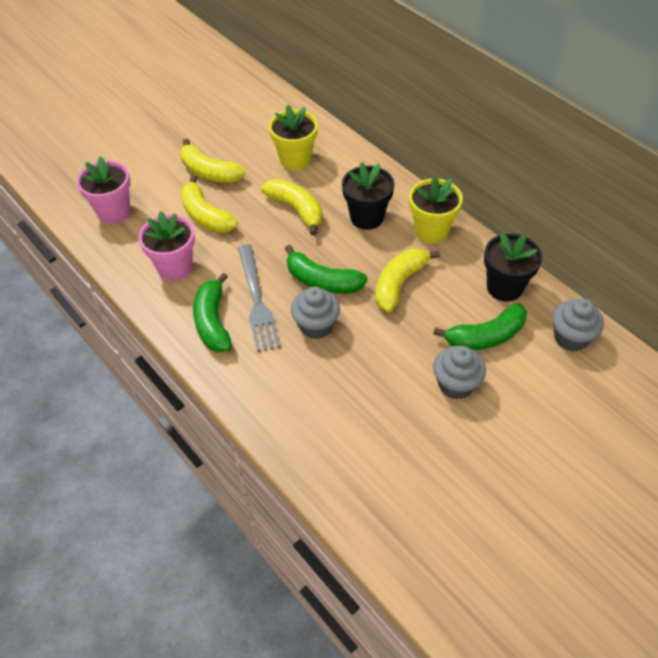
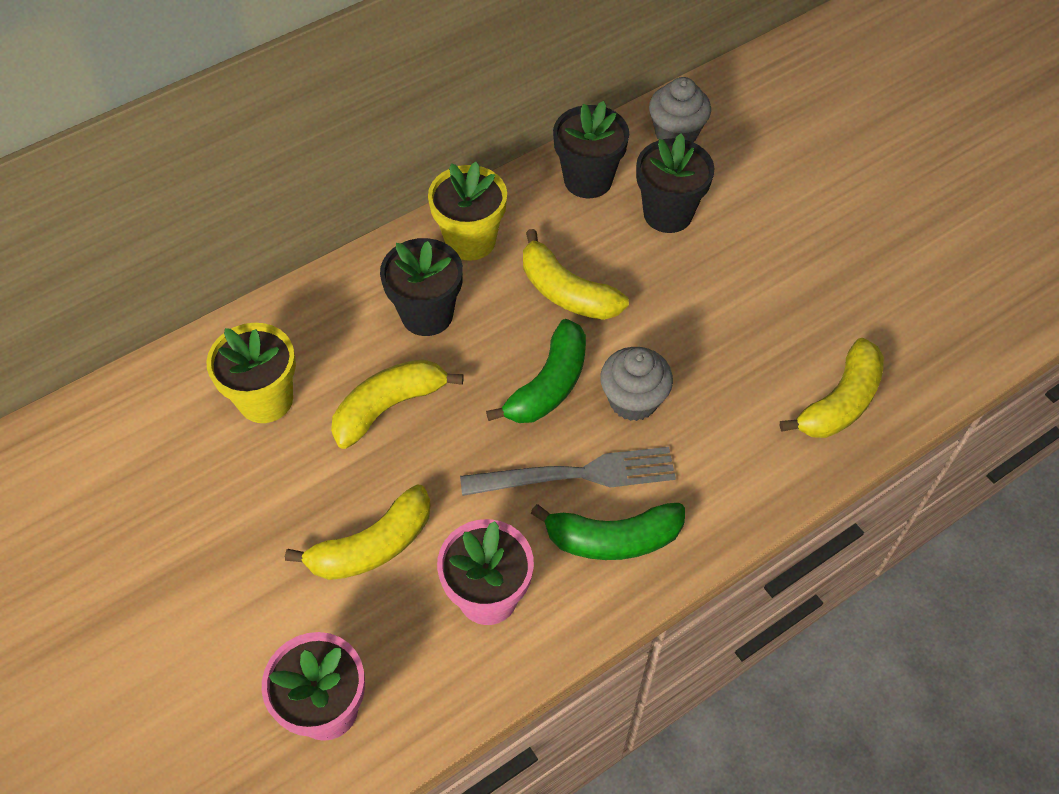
camera: 85 degrees left, 5 degrees up
(209, 172) = (260, 538): yellow banana -> yellow banana (840, 402)
(456, 384) = (741, 256): grey cupcake -> none
(485, 336) = (668, 214): green banana -> black flower pot

